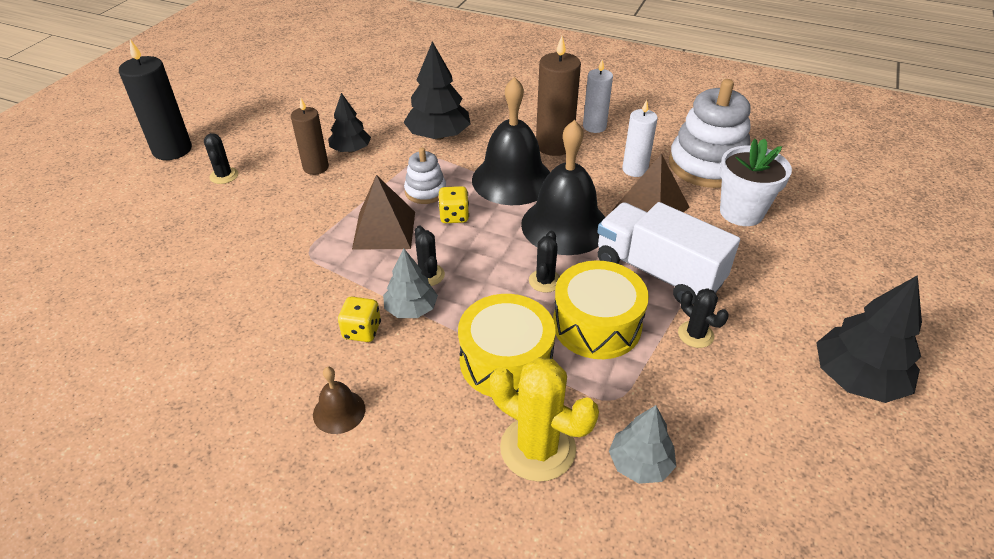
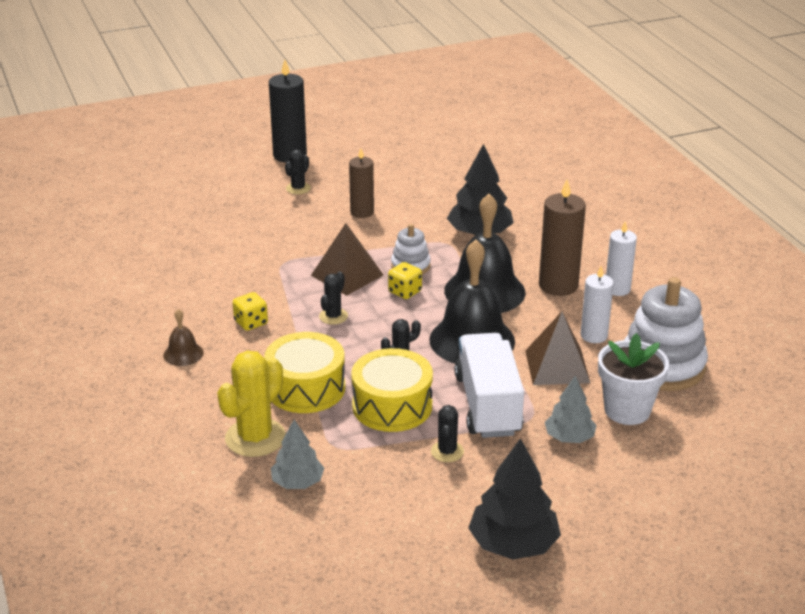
camera: 45 degrees right, 10 degrees down
(351, 150) = (402, 212): black tree -> none
(411, 309) = (295, 328): grey tree -> grey tree (569, 437)
(538, 448) = (255, 438): yellow cactus -> yellow cactus turned 45 degrees clockwise

